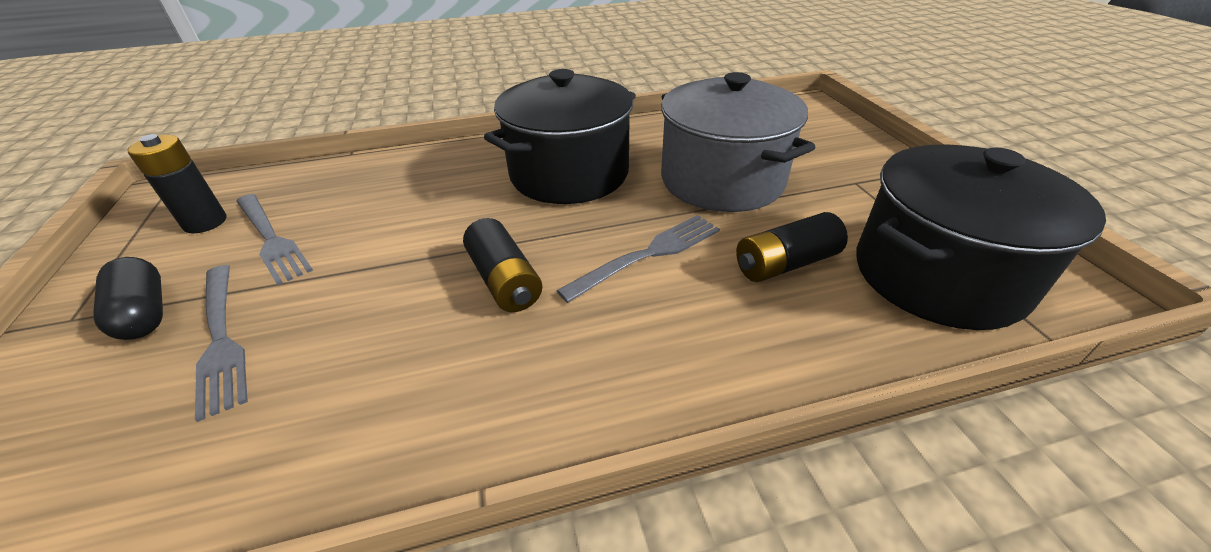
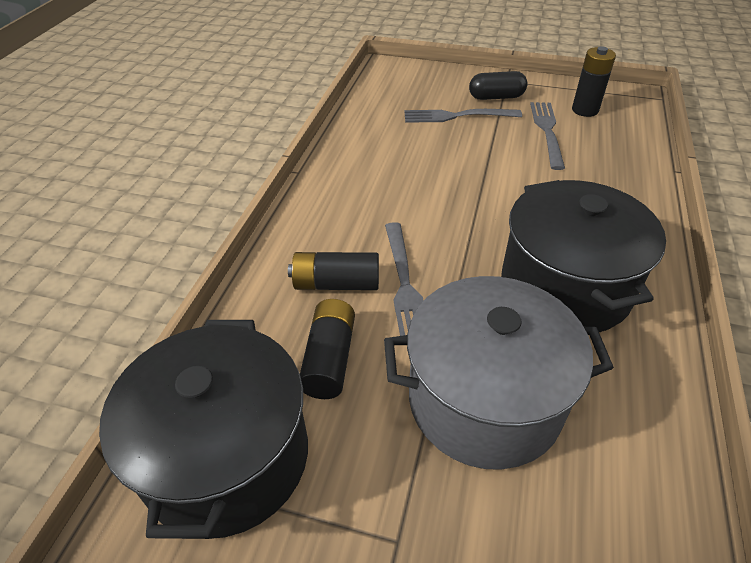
camera: 120 degrees right, 5 degrees up
(271, 239) = (547, 131): grey fork -> grey fork turned 105 degrees clockwise
(505, 280) = (431, 209): black battery -> black battery (336, 284)

